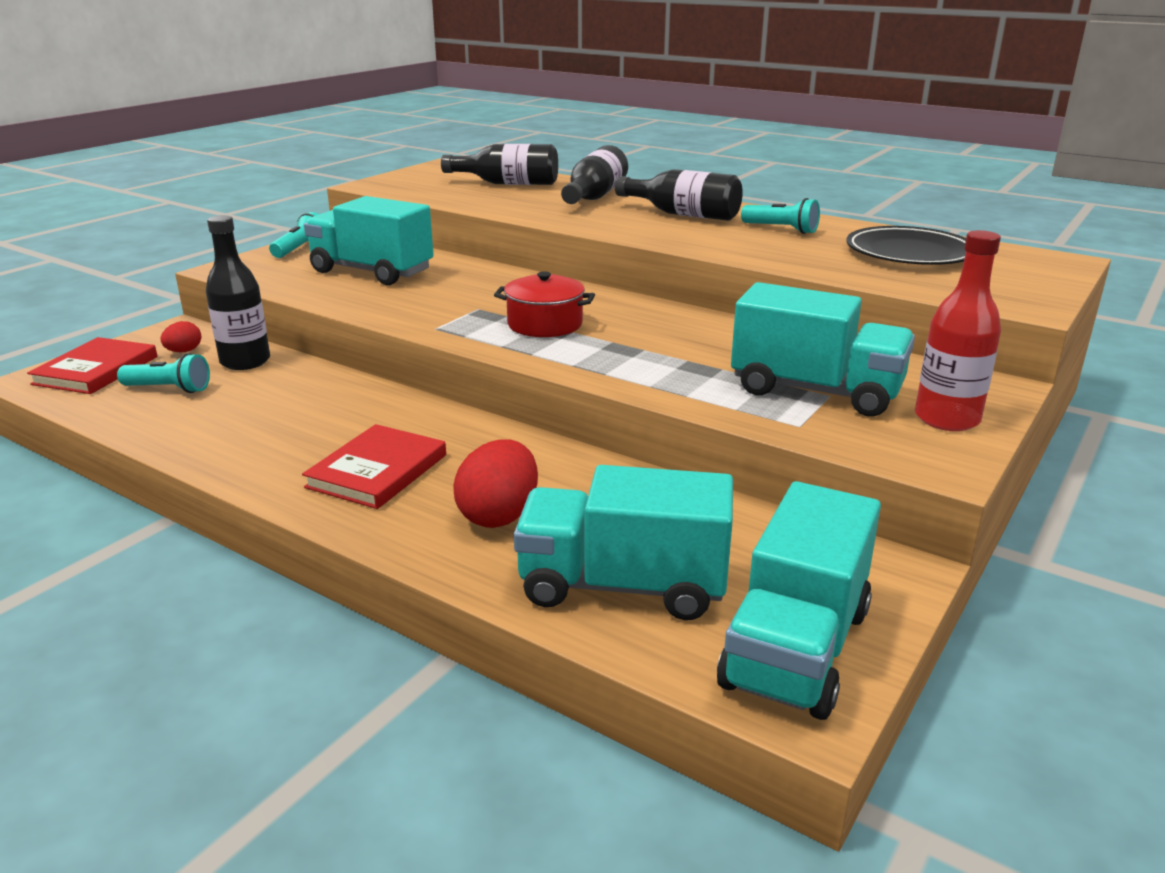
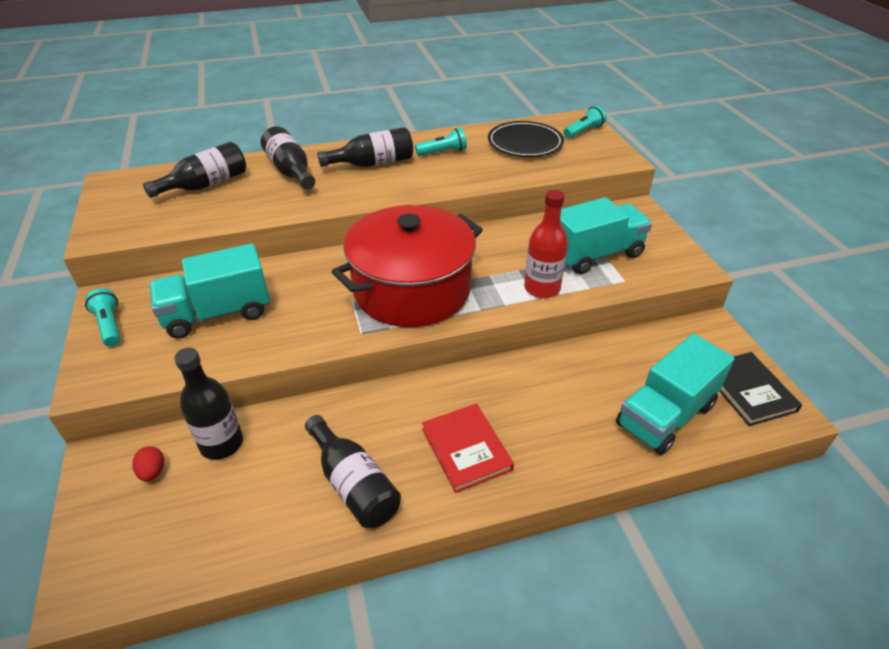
camera: 50 degrees left, 15 degrees up
(96, 370) = (116, 543): red book -> none
(169, 389) = (217, 507): turquoise flashlight -> turquoise flashlight (583, 131)
(259, 433) = (353, 484): none -> black bottle
(499, 515) = (564, 423): red egg -> none
(545, 324) = (412, 289): red pot -> red pot, size x2.19
(796, 648) = (748, 390): turquoise truck -> black book
(946, 419) = (656, 240): red bottle -> red bottle (542, 288)

